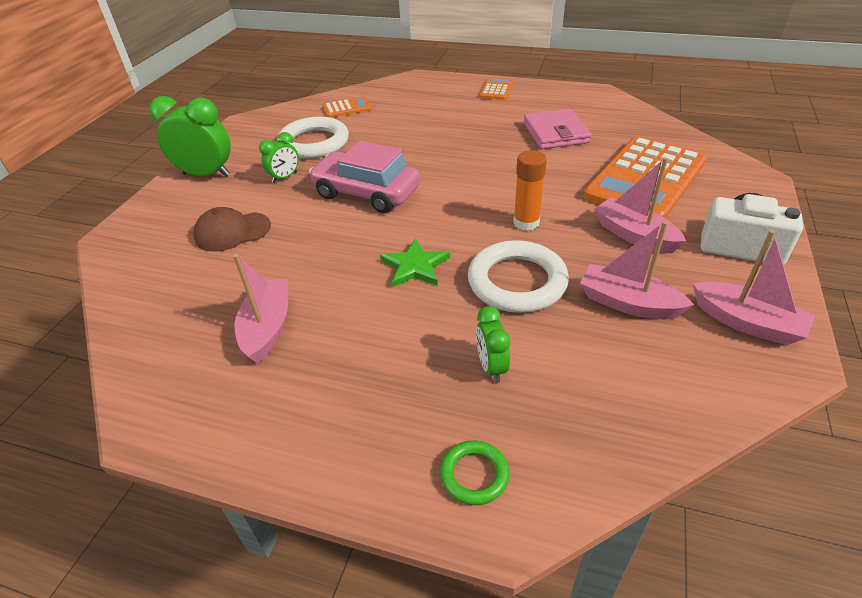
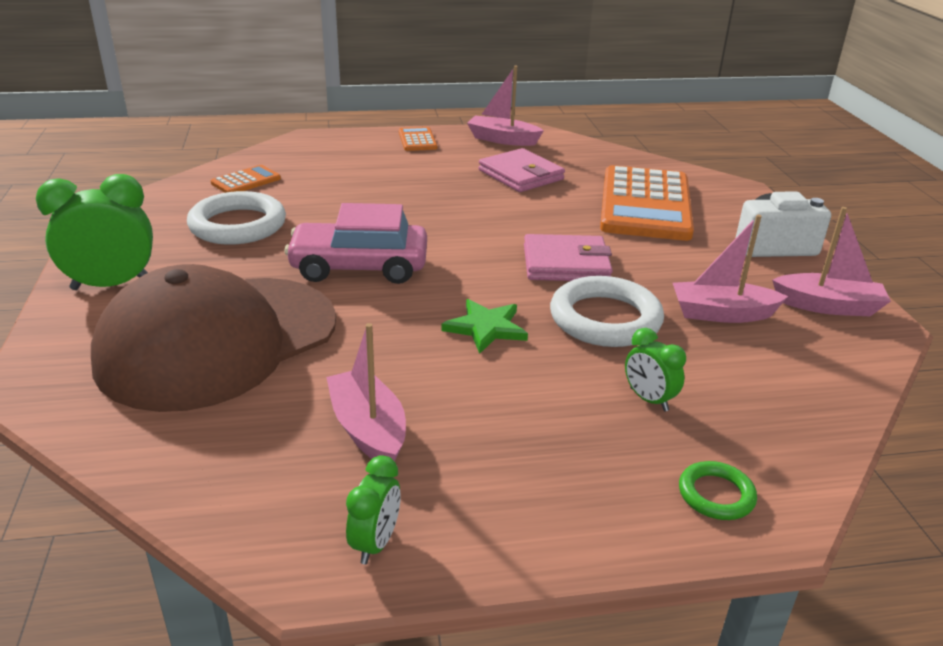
camera: 30 degrees left, 10 degrees down
(232, 232) = (218, 341): brown cap -> brown cap, size x2.33
(284, 177) = (233, 269): green clock -> green clock (375, 543)
(526, 223) = (566, 263): orange glue stick -> pink wallet
(634, 235) = (677, 255): pink boat -> pink boat (502, 139)

